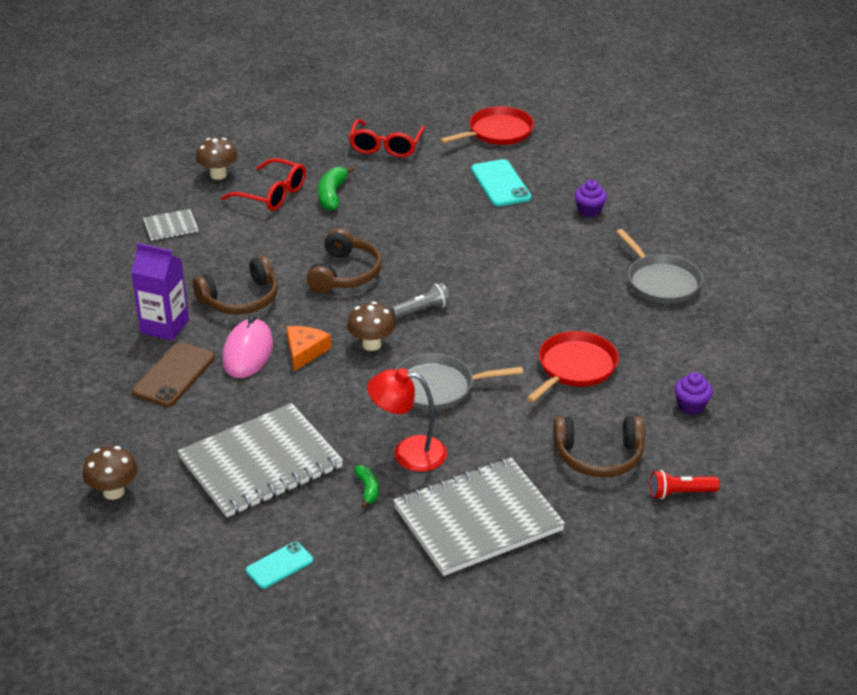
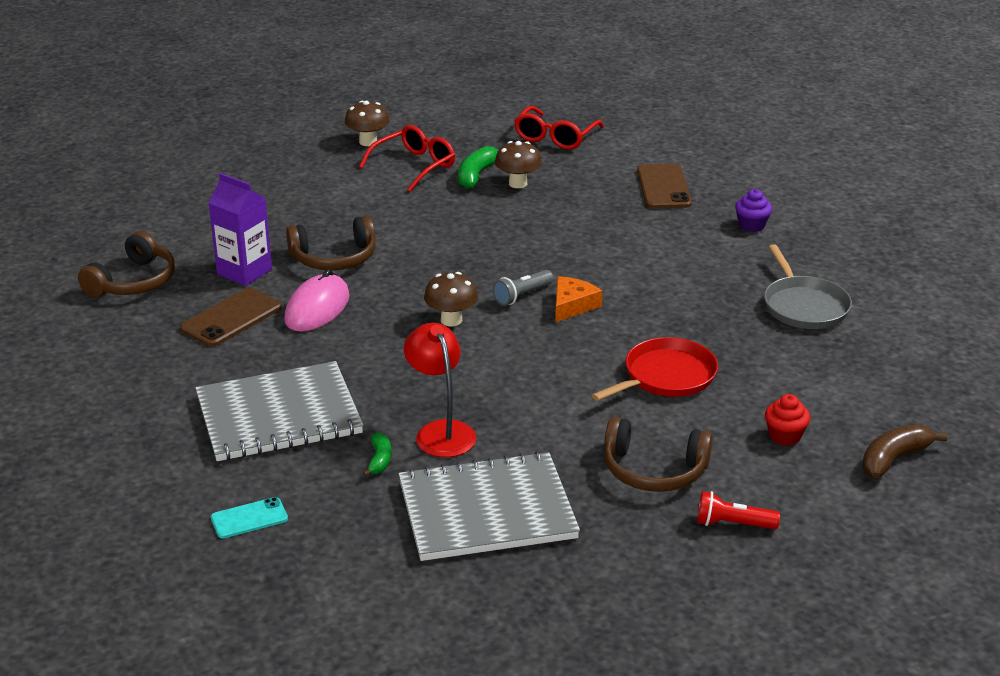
camera: 15 degrees right, 5 degrees down
(113, 492) = (114, 417): brown mushroom -> brown mushroom (518, 183)
(170, 226) = (296, 182): grey notebook -> none
(272, 194) = (414, 166): red glasses -> red glasses turned 90 degrees counterclockwise
(305, 351) = (377, 316): orange cheese -> orange cheese (572, 305)
(345, 273) = (455, 249): brown headphones -> brown headphones (134, 282)
(408, 453) = (441, 431): red lamp -> red lamp turned 45 degrees clockwise
(422, 310) = (522, 295): grey flashlight -> grey flashlight turned 150 degrees clockwise
(438, 387) = (503, 372): grey pan -> none
(497, 132) = (682, 139): red pan -> none
(500, 183) = (663, 187): turquoise phone -> brown phone
(691, 406) = (784, 436): purple cupcake -> red cupcake
(783, 411) = (894, 459): none -> brown banana

